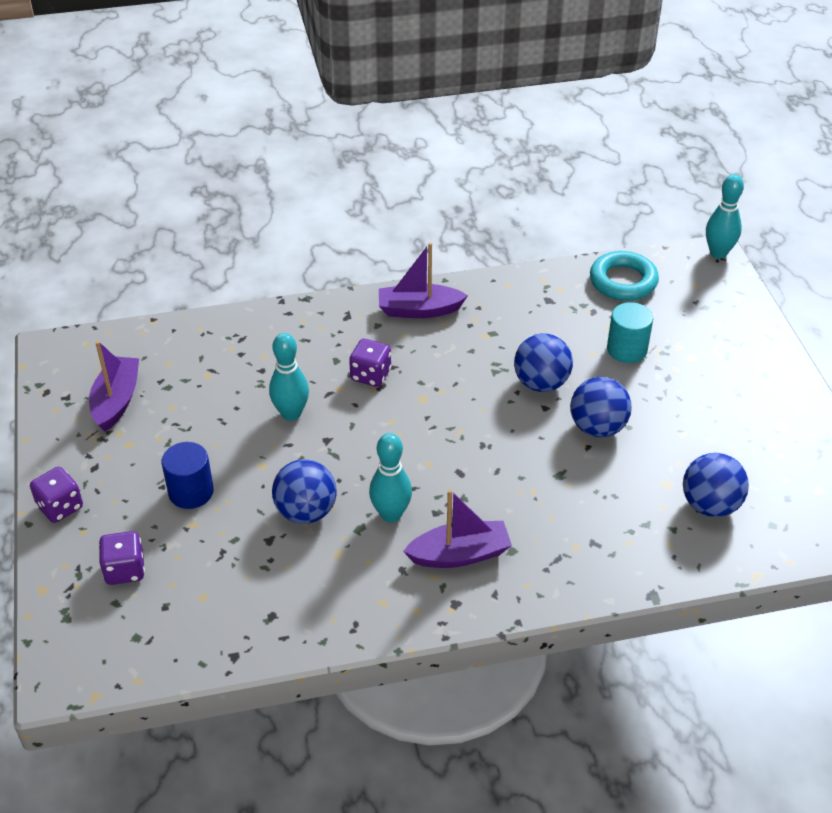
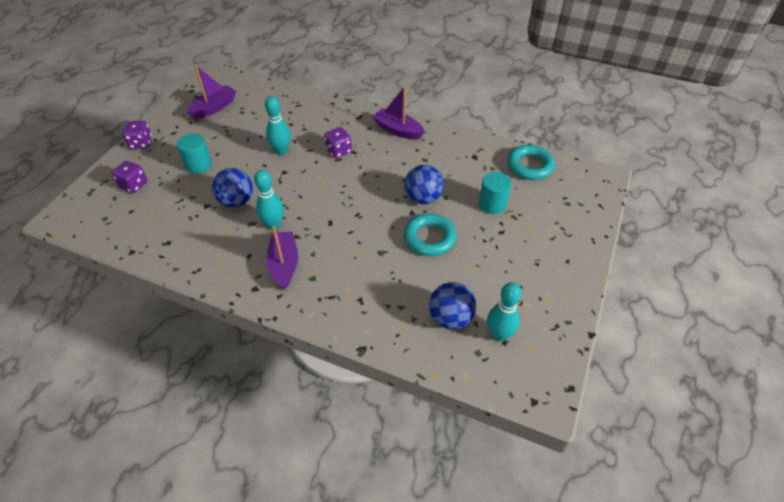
camera: 35 degrees right, 5 degrees up
(191, 492) = (198, 165): blue cylinder -> turquoise cylinder
(460, 554) = (284, 264): purple boat -> purple boat turned 120 degrees counterclockwise
(597, 427) = (429, 238): blue ball -> turquoise ring
(718, 253) = (608, 176): turquoise bowling pin -> turquoise bowling pin (499, 334)

